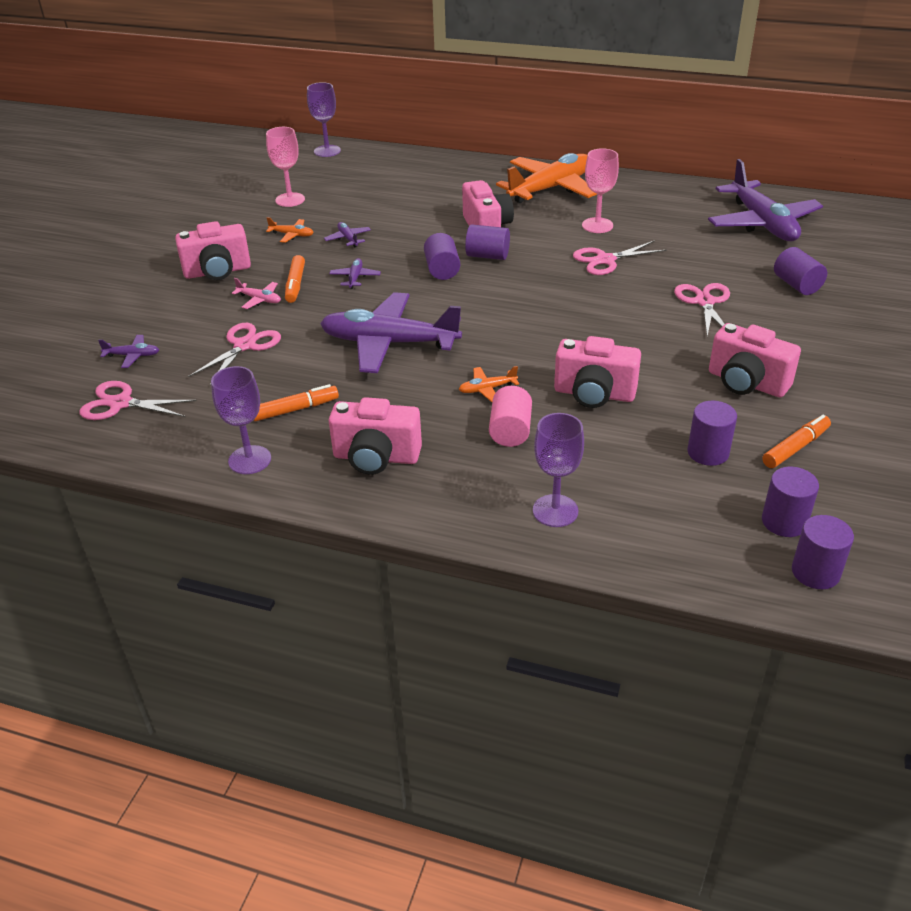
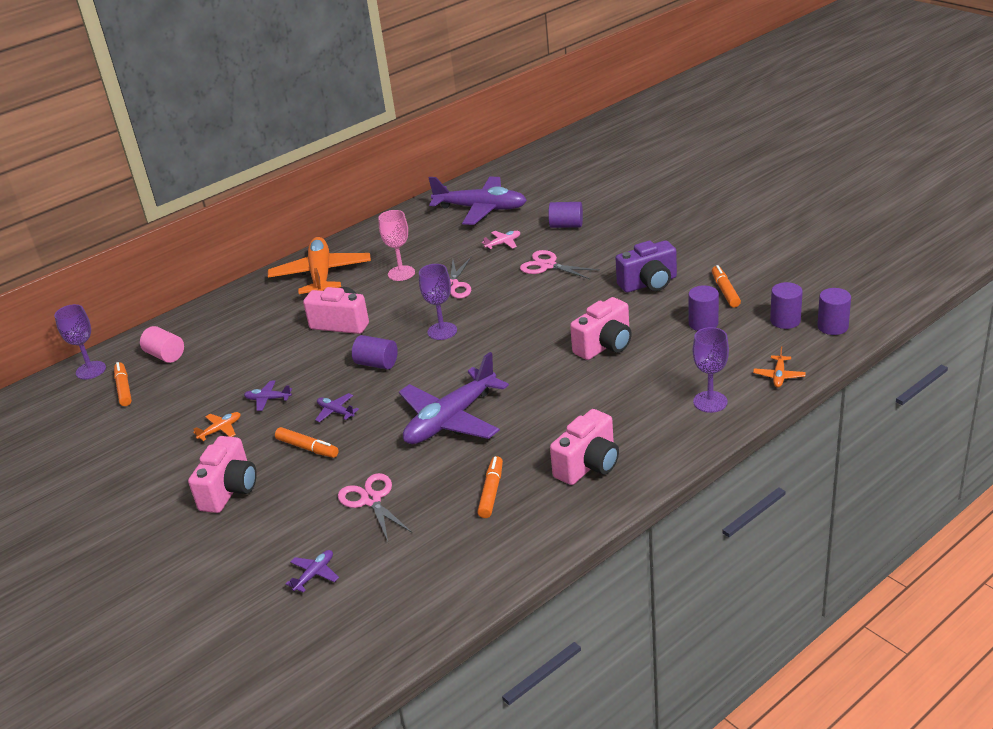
camera: 55 degrees left, 5 degrees down
(121, 403) = (384, 596): pink scissors -> none
(249, 460) = (535, 532): purple goblet -> purple goblet (442, 331)
(260, 300) = (308, 474): pink plane -> pink plane (503, 243)
(290, 200) = (154, 415): pink goblet -> none
(314, 173) = (124, 388): none -> orange marker
(487, 256) = (382, 336): purple cylinder -> none
(487, 389) = (556, 390): orange plane -> orange plane (779, 376)
(510, 431) = (613, 394): pink cylinder -> pink cylinder (165, 355)
(746, 383) = (649, 283): pink camera -> purple camera

